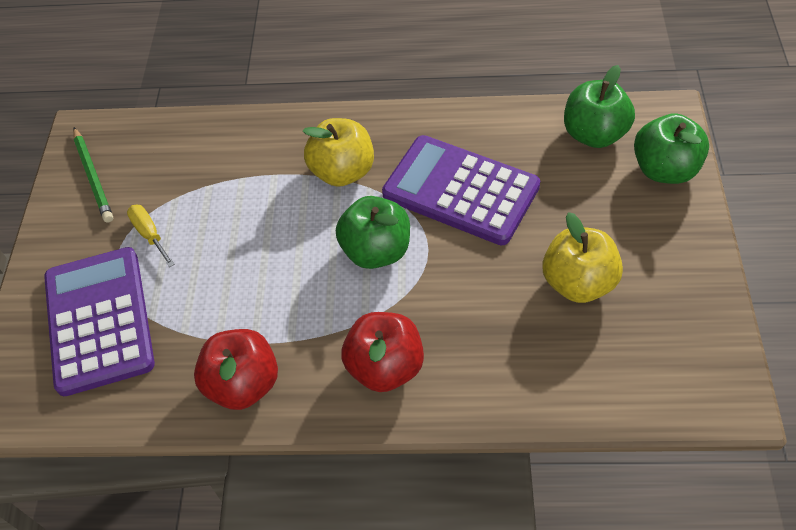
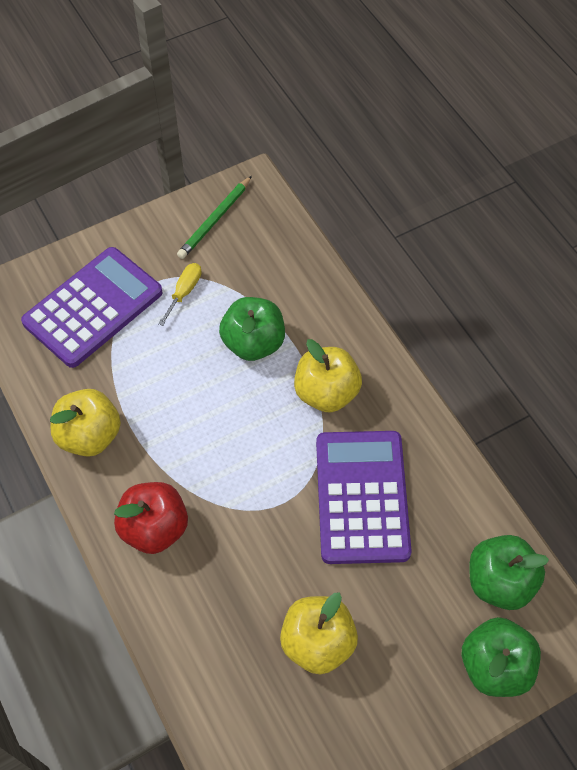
camera: 55 degrees right, 5 degrees up
(243, 384) = (90, 436): red apple -> yellow apple
(376, 251) = (260, 463): green apple -> green apple (253, 343)

